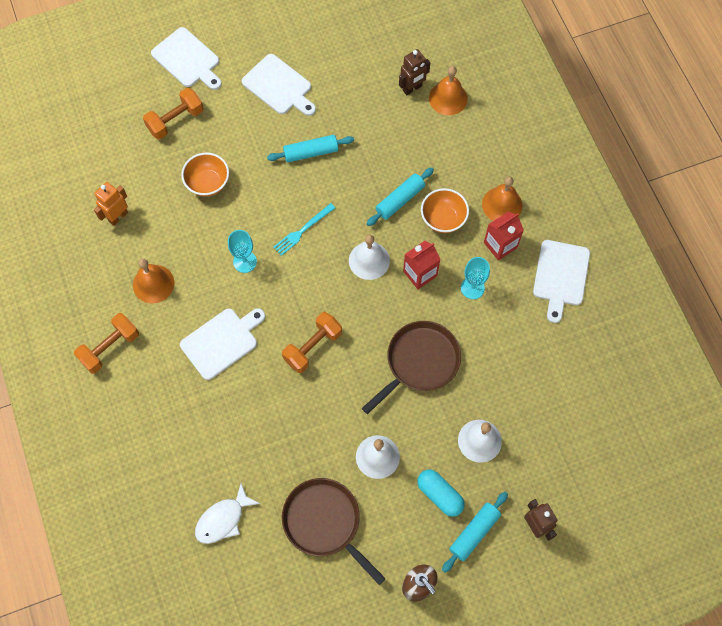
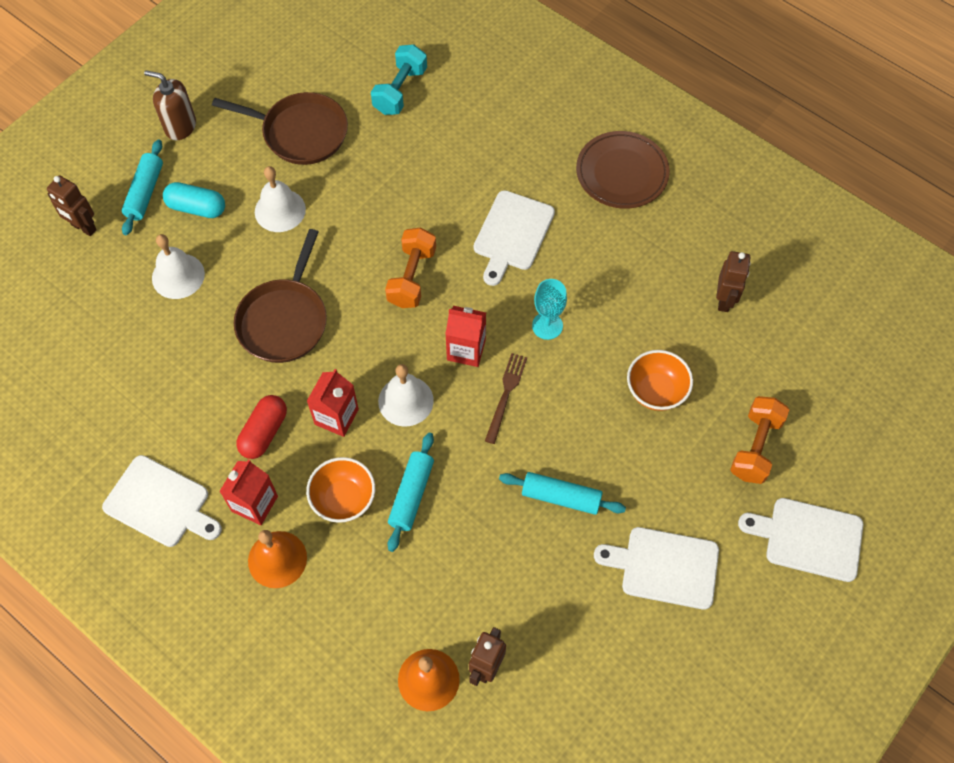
camera: 150 degrees right, 5 degrees down
(110, 347) = (622, 173): orange dumbbell -> brown plate
(118, 216) = (724, 300): orange robot -> brown robot
(153, 284) = (628, 253): orange bell -> none
(223, 519) = (400, 91): white fish -> turquoise dumbbell
(302, 230) = (506, 394): turquoise fork -> brown fork
(308, 274) = (466, 349): none -> red carton
(311, 152) = (561, 497): turquoise rolling pin -> turquoise rolling pin turned 60 degrees clockwise
(472, 288) = (264, 432): turquoise goblet -> red capsule
(560, 276) = (160, 503): white cutting board -> white cutting board turned 135 degrees clockwise

